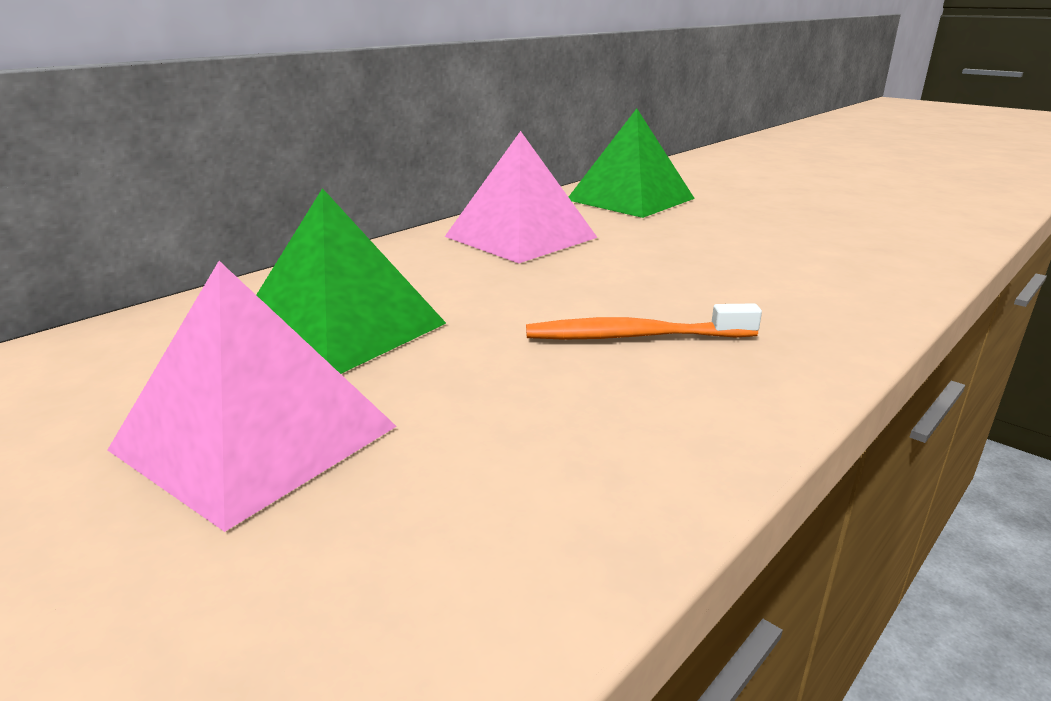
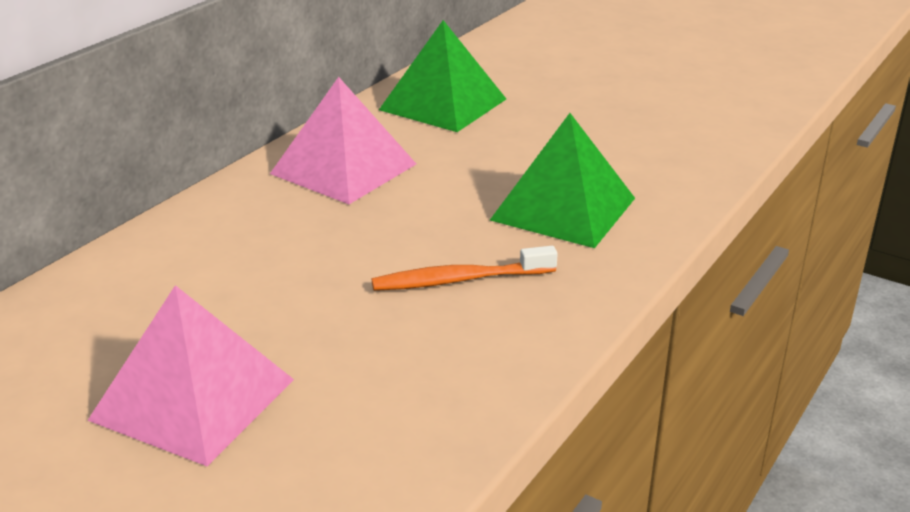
camera: 10 degrees left, 5 degrees up
(340, 328) = (214, 294): green pyramid -> green pyramid (563, 209)

